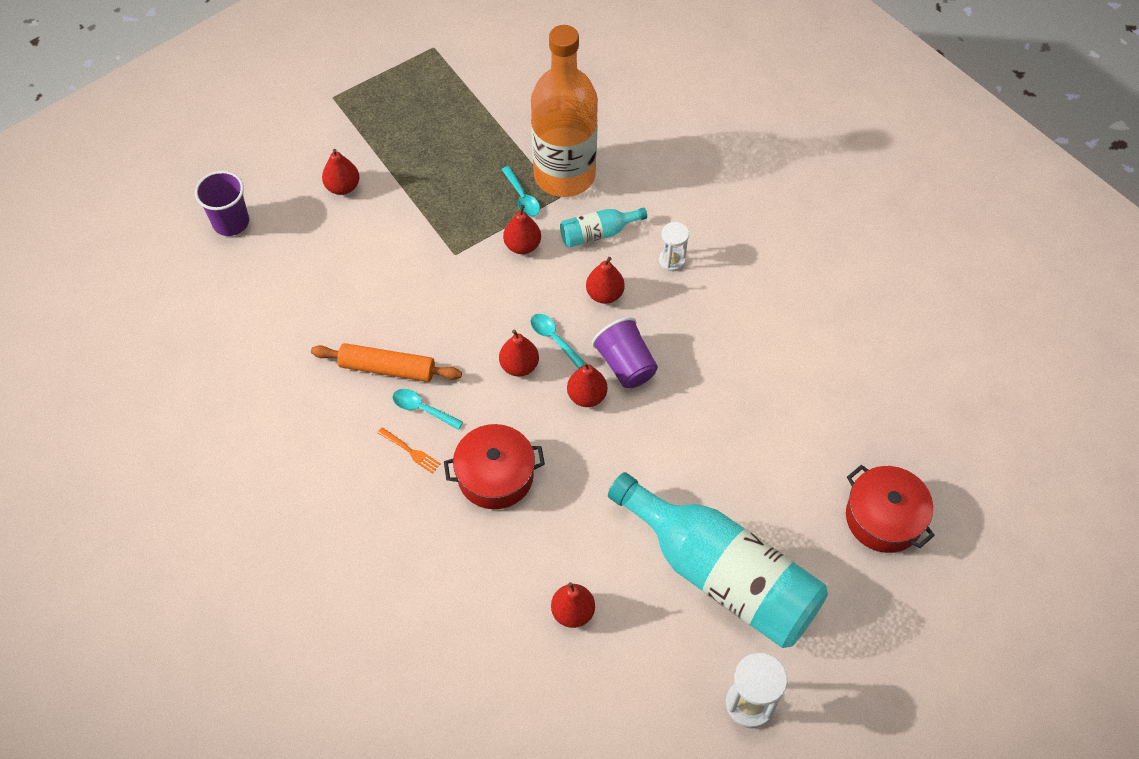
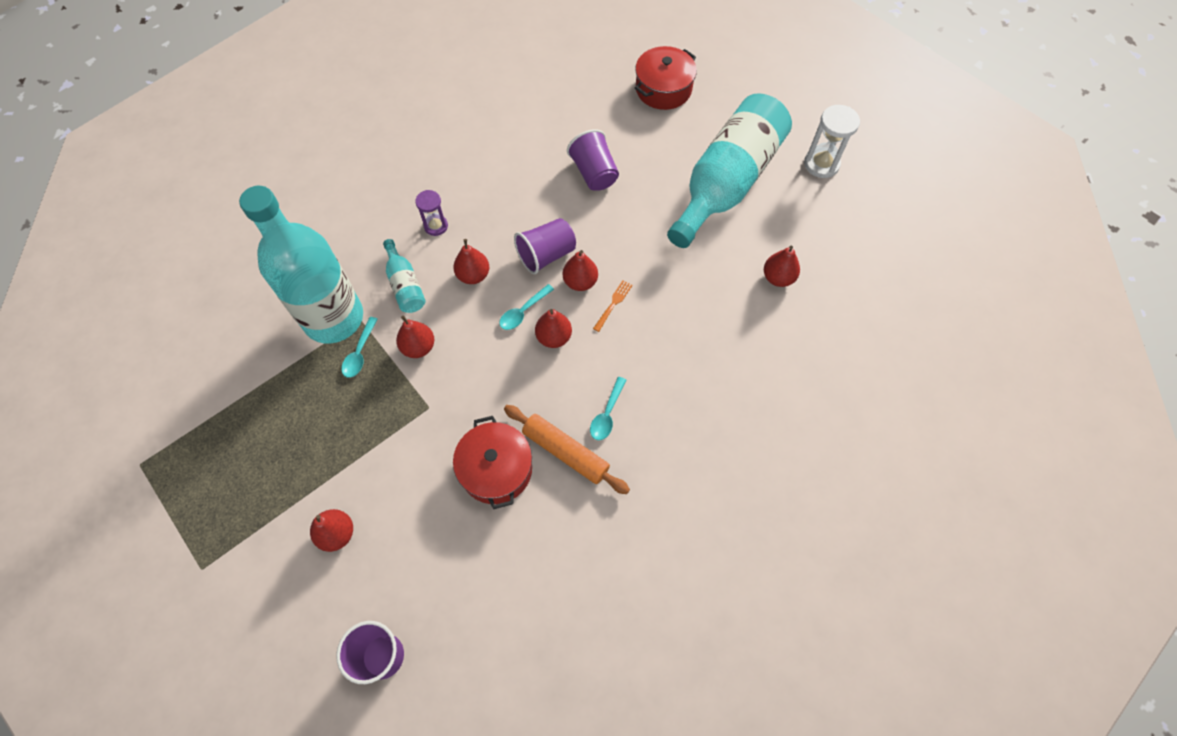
camera: 95 degrees left, 5 degrees up
(387, 368) = (565, 452): orange rolling pin -> orange rolling pin turned 60 degrees counterclockwise
(410, 451) = (652, 419): orange fork -> orange fork (613, 304)
(495, 476) = (667, 345): red pot -> red pot (496, 469)
(522, 197) = (360, 353): turquoise spoon -> turquoise spoon turned 135 degrees clockwise
(564, 175) = (333, 318): orange bottle -> turquoise bottle
(672, 260) = (436, 226): white hourglass -> purple hourglass
(741, 422) = (594, 173): none -> purple cup

